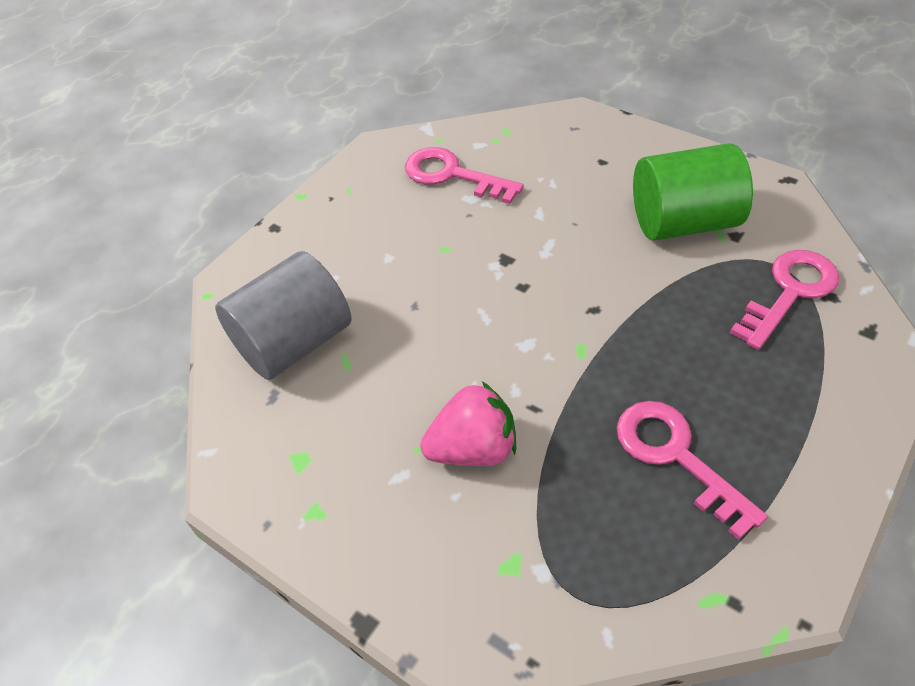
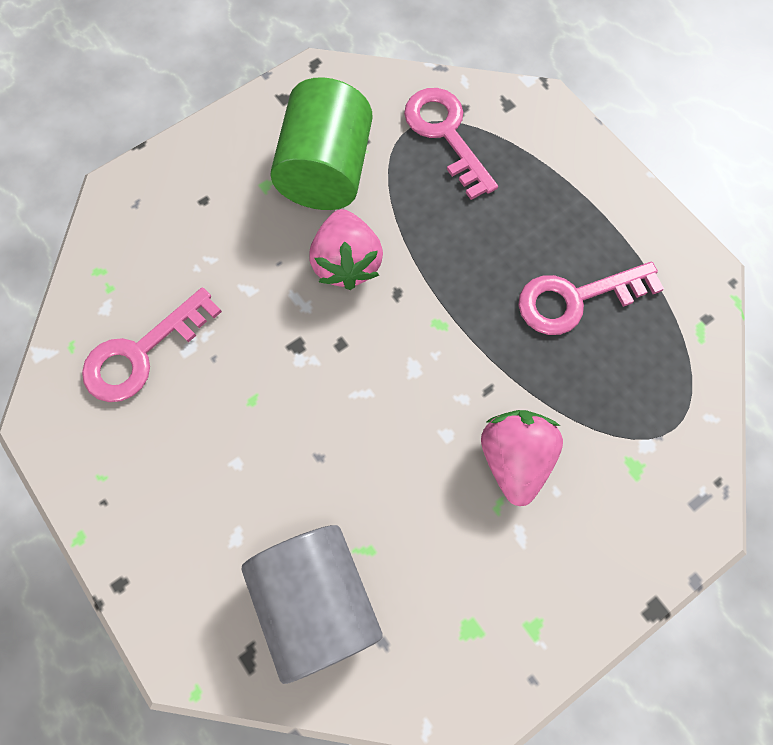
camera: 75 degrees left, 20 degrees up
(602, 265) = (347, 263): none -> pink strawberry

